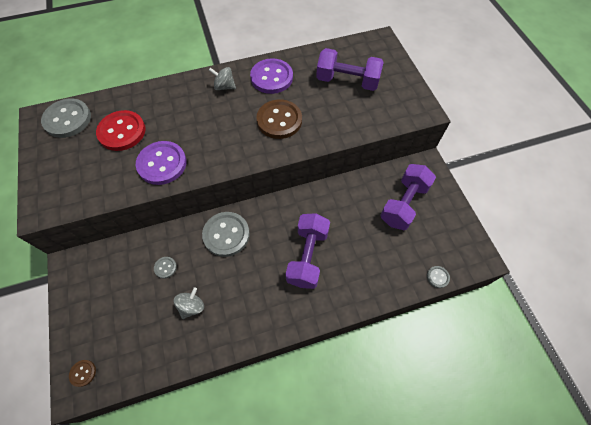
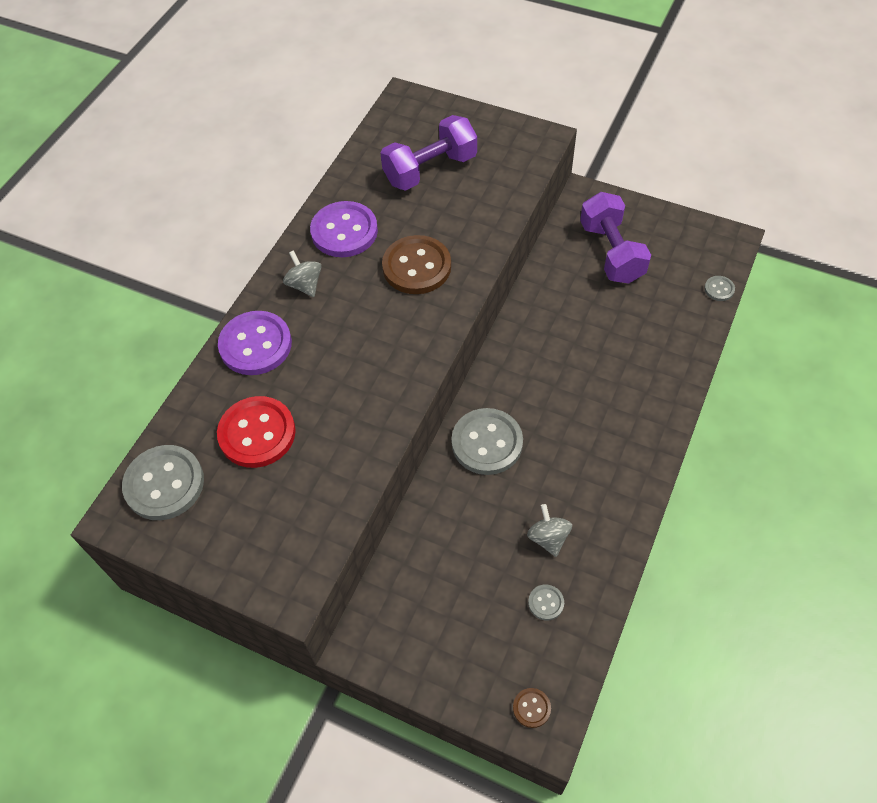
camera: 45 degrees left, 5 degrees down
(162, 164) = (356, 419): purple button -> purple button (255, 345)
(165, 267) = (470, 535): grey button -> grey button (546, 603)
(224, 87) = (305, 285): grey spinning top -> grey spinning top turned 90 degrees clockwise
(307, 256) = (591, 383): purple dumbbell -> none

